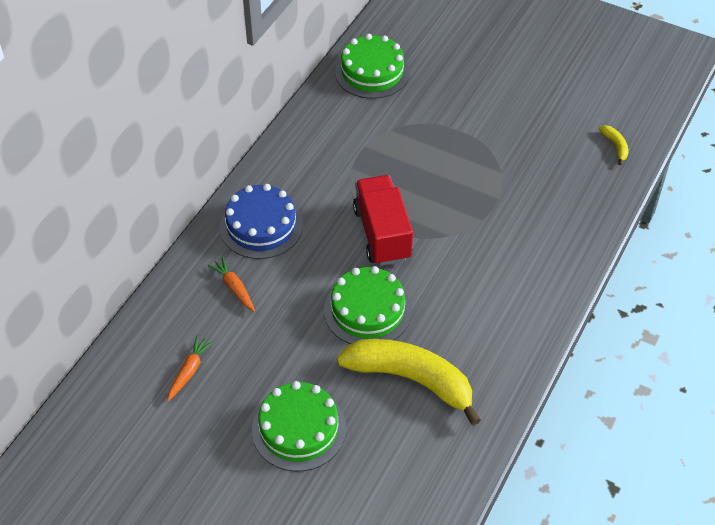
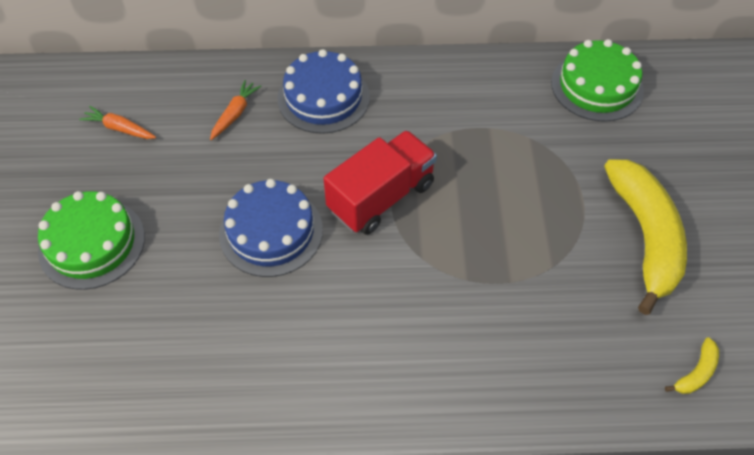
camera: 60 degrees right, 5 degrees up
(189, 371) = (120, 128): orange carrot -> orange carrot turned 150 degrees counterclockwise
(367, 310) = (271, 231): green cake -> blue cake
(411, 380) = (201, 312): yellow banana -> yellow banana (645, 237)

